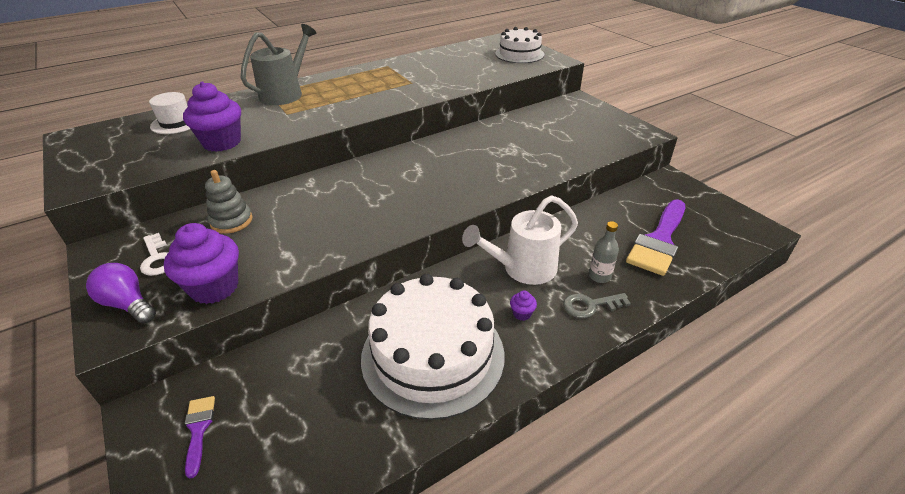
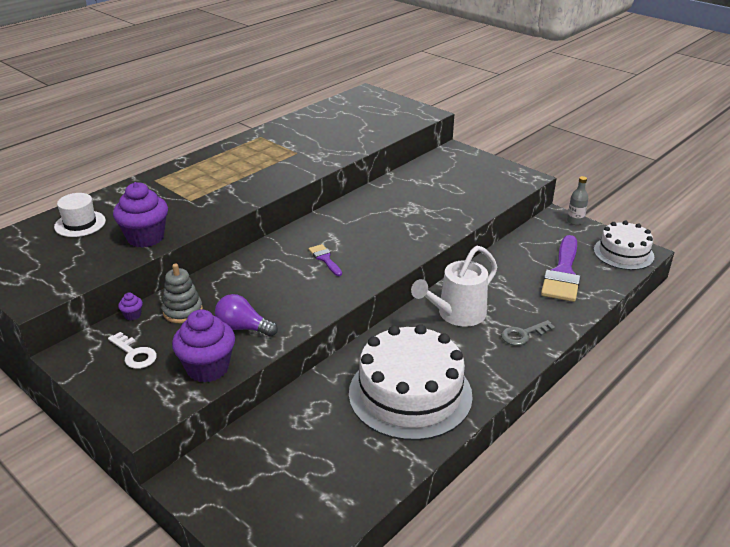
camera: 15 degrees left, 5 degrees down
(128, 304) = (137, 394): purple light bulb -> purple light bulb (243, 328)
(198, 429) = (242, 482): purple brush -> purple brush (325, 259)
(286, 93) = (173, 179): grey watering can -> none
(519, 54) = (388, 110): white cake -> white cake (623, 253)
(522, 314) = (470, 350): purple cupcake -> purple cupcake (132, 315)
(599, 276) = (523, 310): grey bottle -> grey bottle (575, 221)

